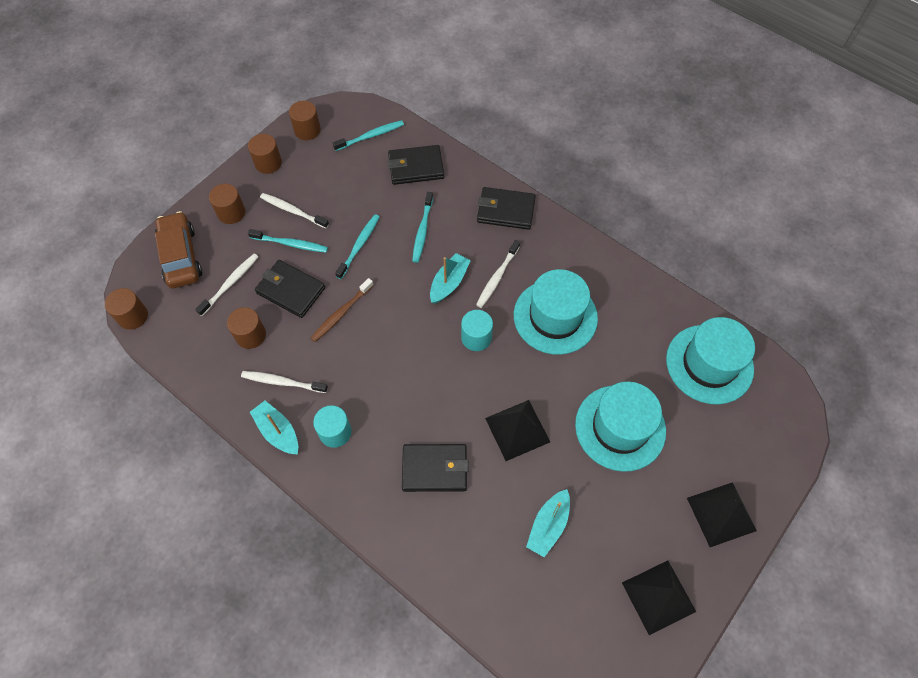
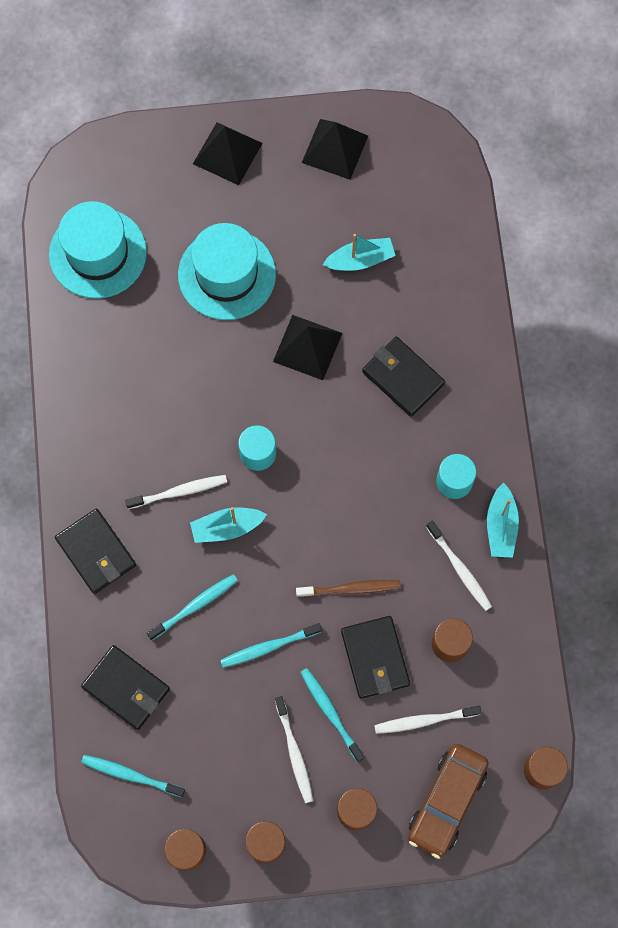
camera: 135 degrees left, 10 degrees up
(555, 316) = (171, 408): turquoise hat -> none

